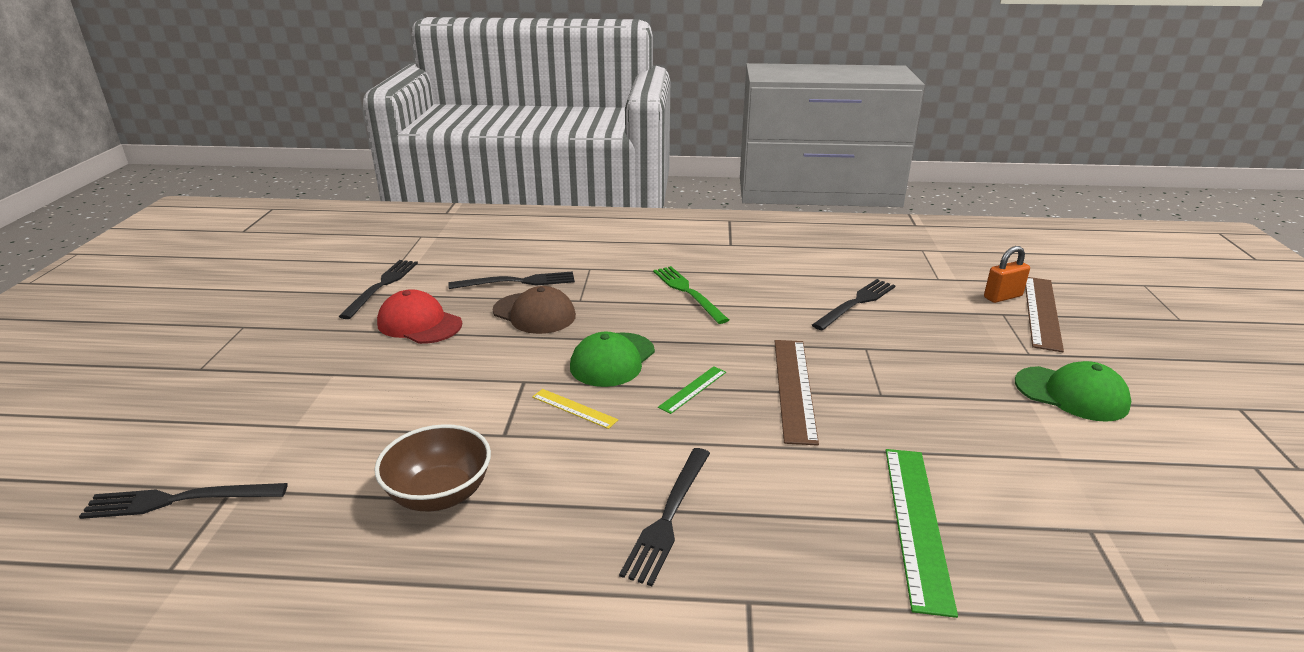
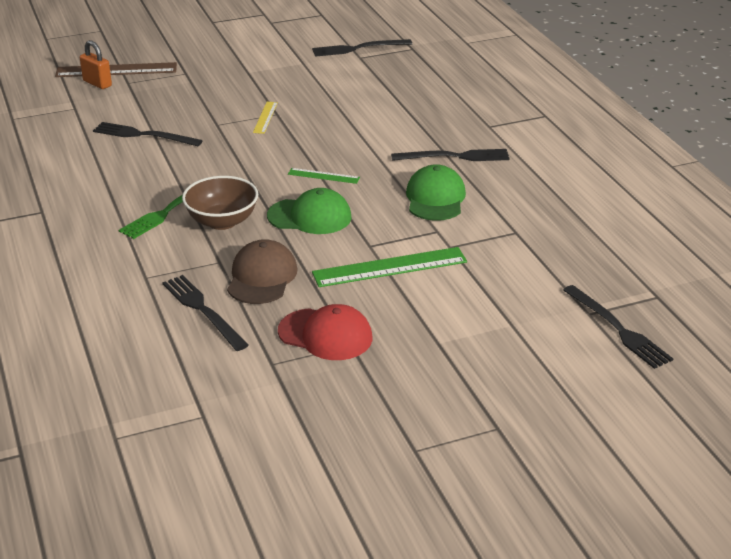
camera: 115 degrees left, 5 degrees up
(382, 286) = (268, 398): black fork -> black fork (358, 48)
(419, 324) = (325, 335): red cap -> red cap turned 75 degrees counterclockwise
(439, 494) = (511, 232): brown bowl -> brown bowl (222, 221)
(574, 408) = (385, 214): yellow ruler -> yellow ruler (265, 117)
(794, 388) = (292, 141): brown ruler -> none
(916, 523) = (395, 94): green ruler -> green ruler (390, 267)
(1071, 394) = (230, 61): green cap -> green cap (435, 198)

